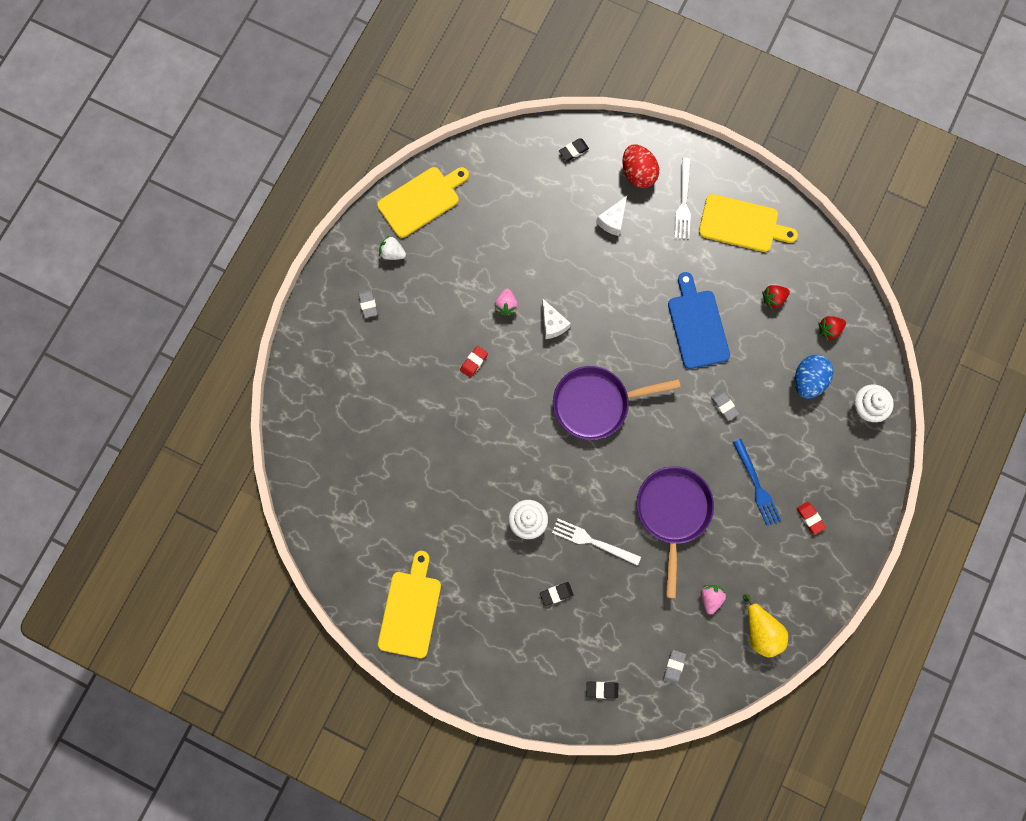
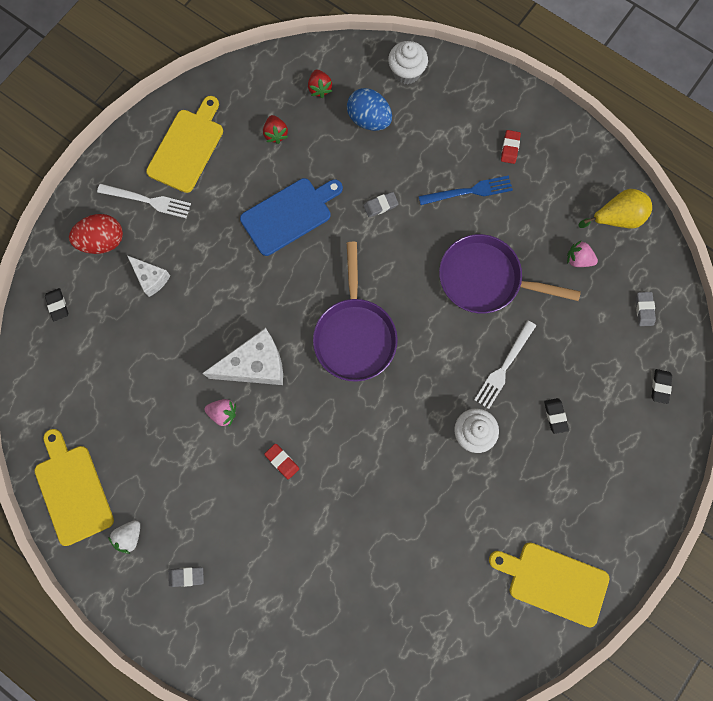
camera: 80 degrees left, 0 degrees up
(552, 324) = (255, 365): white cheese -> white cheese, size x1.72
(673, 667) = (644, 309): grey eraser -> grey eraser turned 60 degrees clockwise
(697, 326) = (289, 215): blue cutting board -> blue cutting board turned 150 degrees clockwise
(810, 518) = (510, 148): red eraser -> red eraser turned 60 degrees counterclockwise

